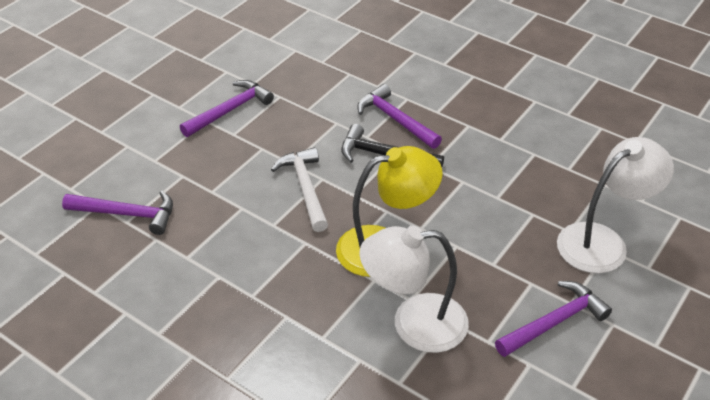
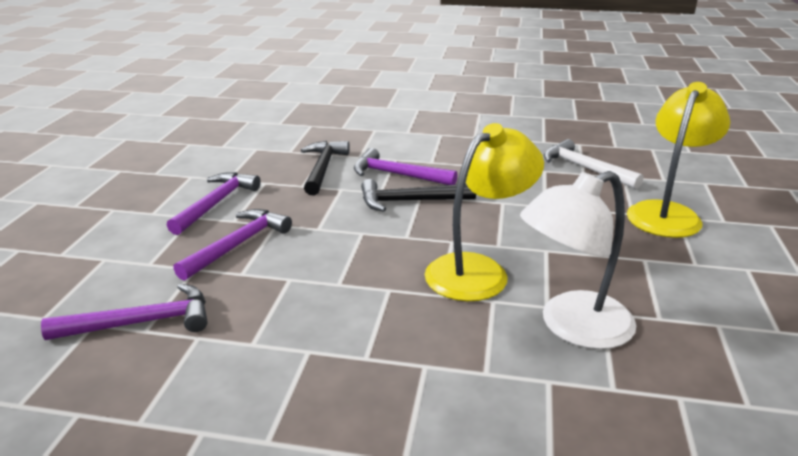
camera: 25 degrees left, 15 degrees down
(305, 188) = (350, 244): white hammer -> white hammer (585, 168)
(337, 92) = (323, 168): none -> black hammer
(554, 322) = (699, 283): purple hammer -> purple hammer (238, 245)
(602, 241) = (667, 213): white lamp -> yellow lamp

